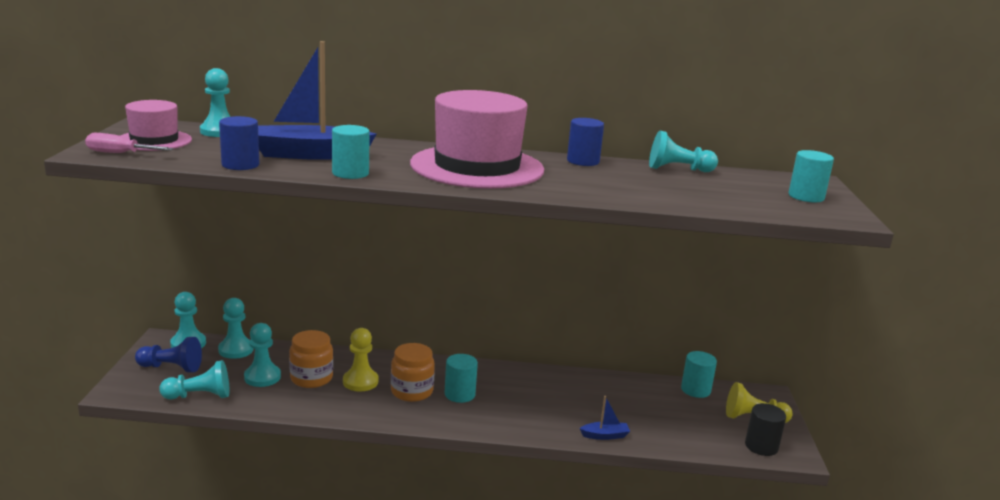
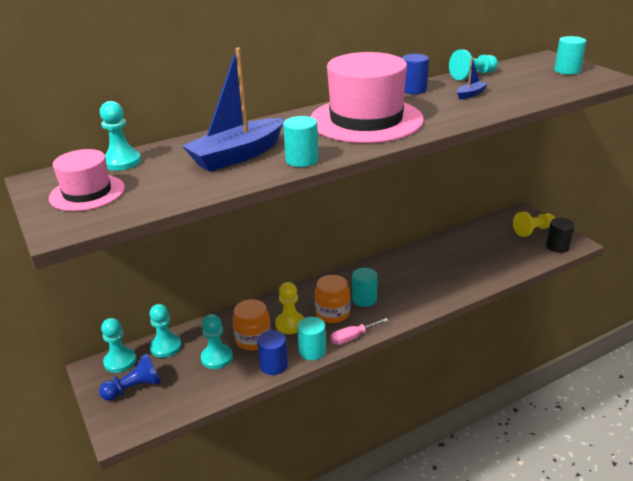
camera: 30 degrees left, 10 degrees up
(119, 153) = (87, 218): pink screwdriver -> pink screwdriver (352, 337)
(199, 396) = (190, 398): turquoise pawn -> none
(240, 165) = (209, 187): blue cylinder -> blue cylinder (273, 365)
(605, 435) = (478, 283): blue boat -> blue boat (470, 94)
(695, 390) = (485, 227): turquoise cylinder -> turquoise cylinder (312, 351)

